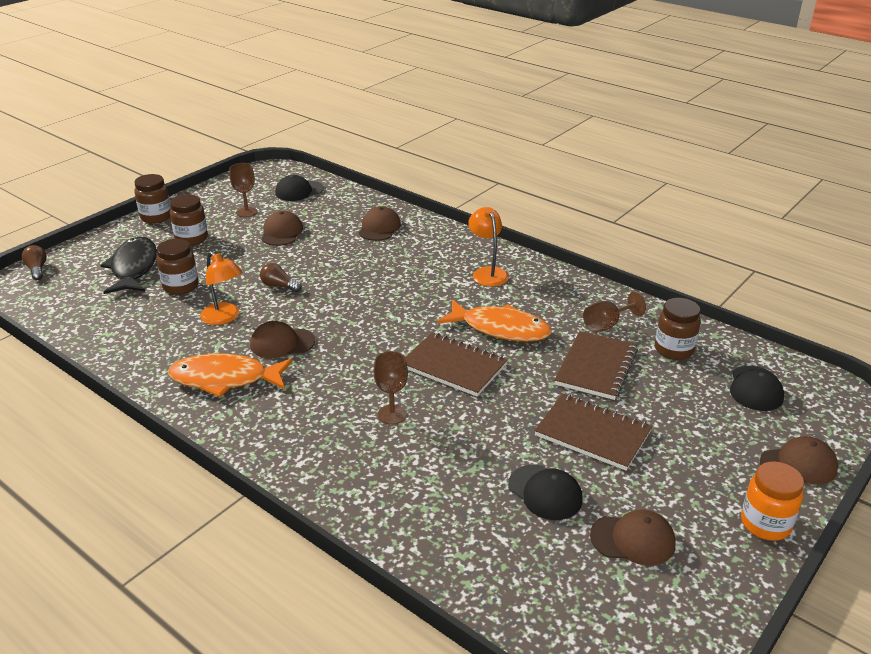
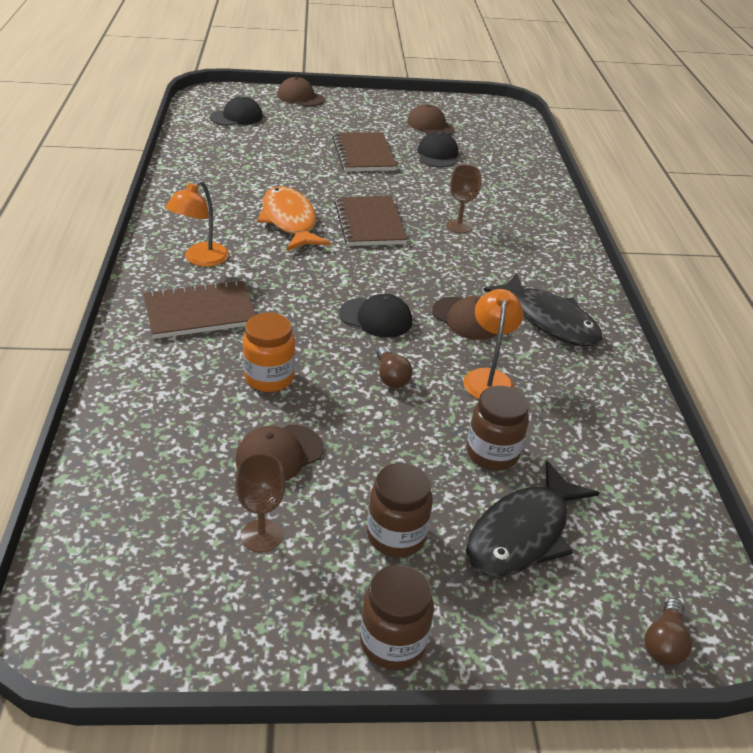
camera: 135 degrees left, 5 degrees up
(225, 379) = (549, 320): orange fish -> black fish
(299, 191) = (132, 524): black cap -> black cap (376, 318)
(379, 228) = (175, 375): brown cap -> none
(596, 367) = (288, 170): brown notebook -> brown notebook (200, 312)
(607, 325) = (221, 180): brown goblet -> none
(674, 349) = (223, 149): brown jar -> none
(765, 524) = (363, 99): orange jar -> orange jar (269, 378)

